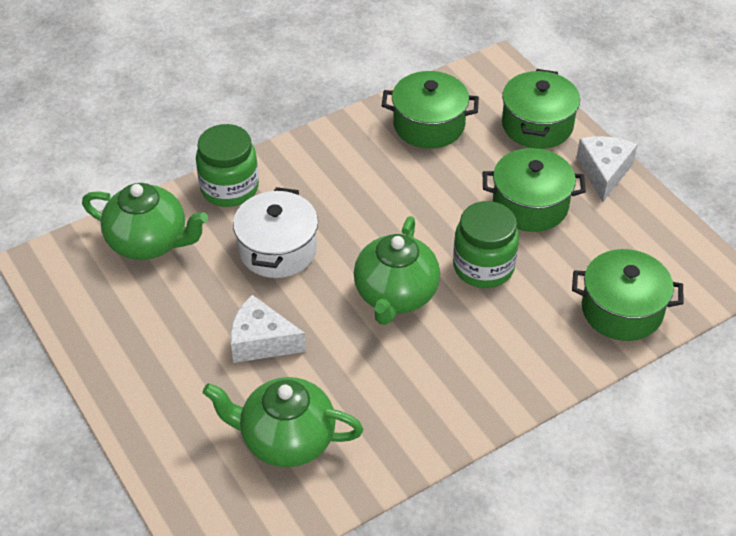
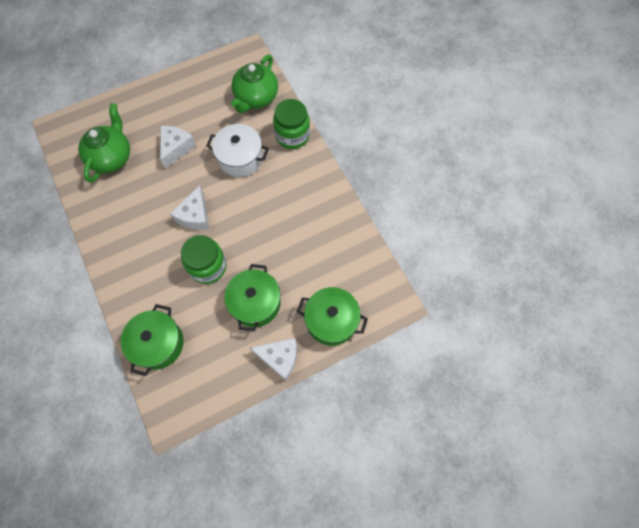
camera: 95 degrees right, 20 degrees up
(395, 295) = (195, 216): green teapot -> white cheese
(429, 125) = (337, 250): green pot -> none

